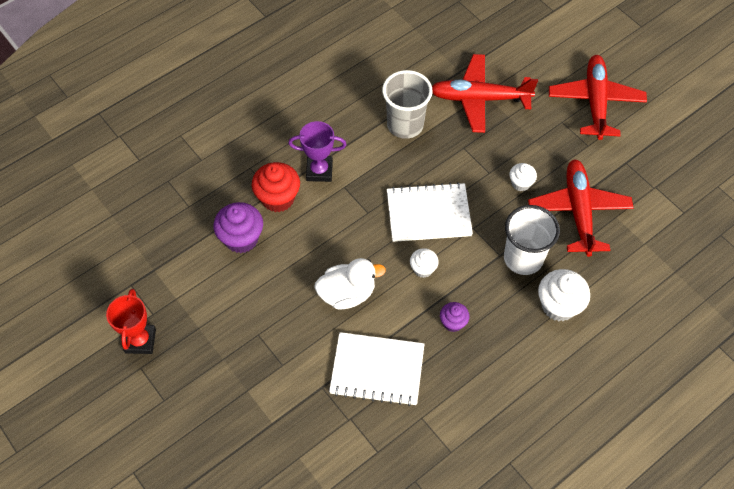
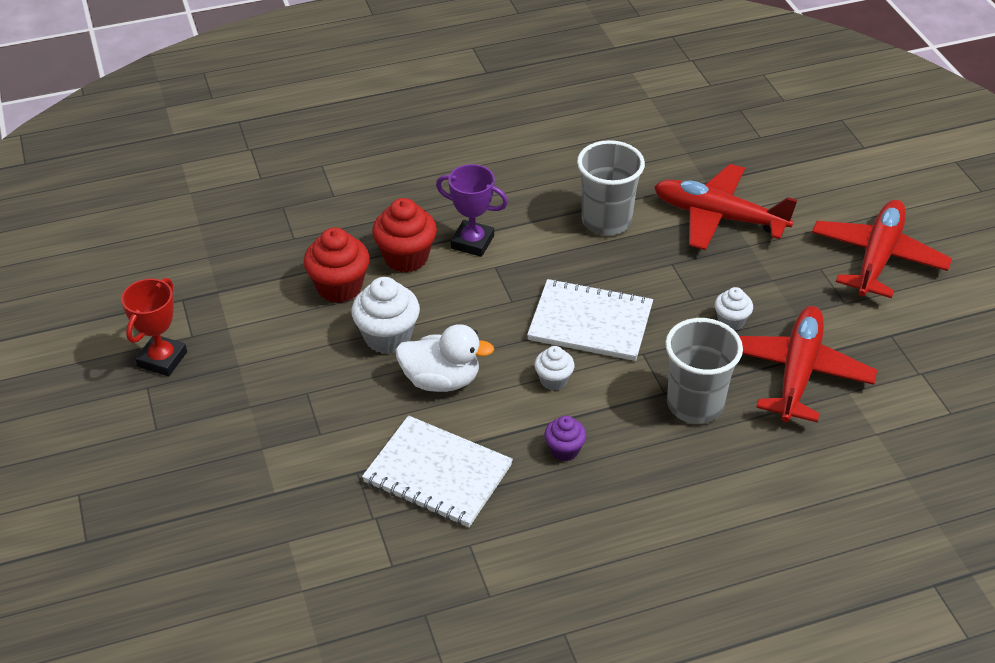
camera: 20 degrees right, 15 degrees down
(241, 238) = (339, 287): purple cupcake -> red cupcake
(523, 258) = (695, 405): white cup -> grey cup
(558, 306) = (719, 471): white cupcake -> white cupcake (387, 337)

